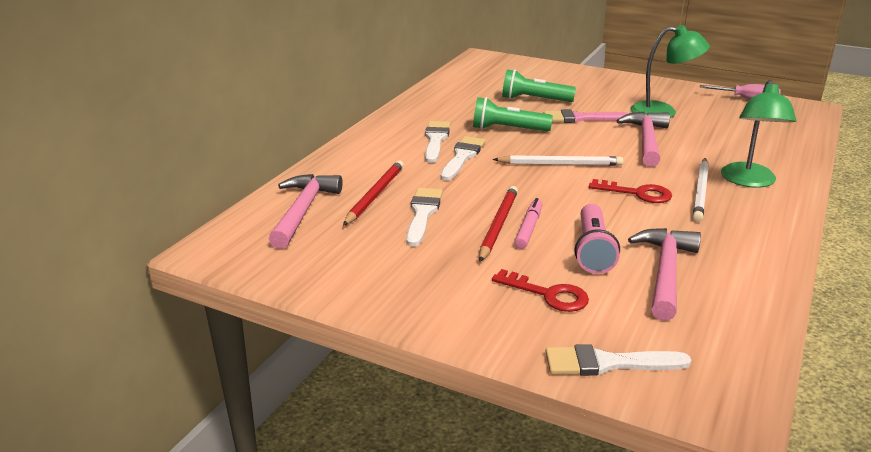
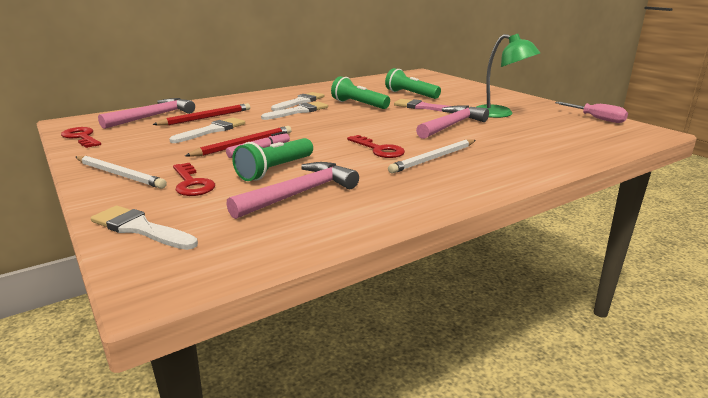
camera: 30 degrees right, 5 degrees down
(282, 271) = (81, 137): none -> red key
(560, 164) = (356, 125): white pencil -> white pencil (120, 174)
(592, 250) = (275, 170): pink flashlight -> green flashlight
(749, 181) = (491, 161): green lamp -> none

